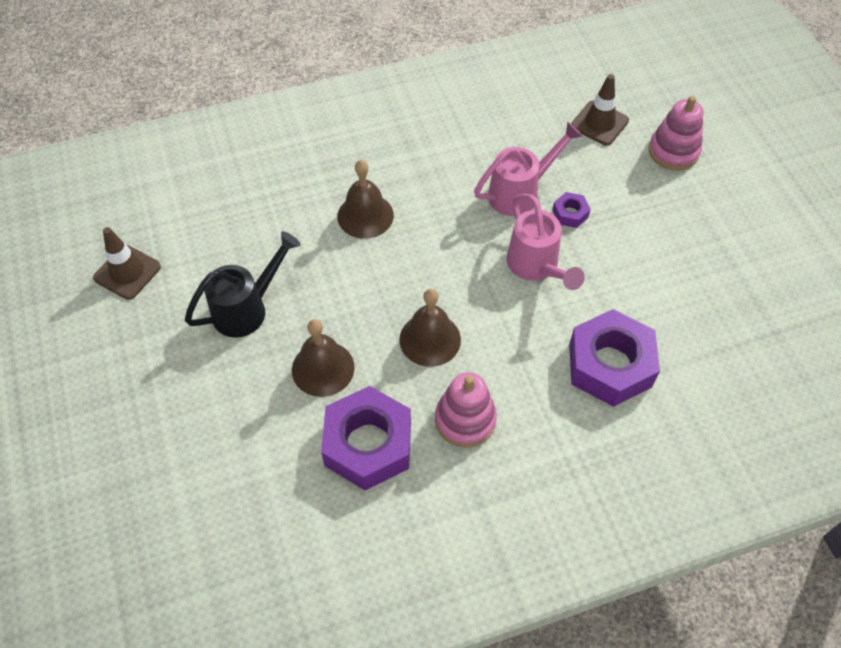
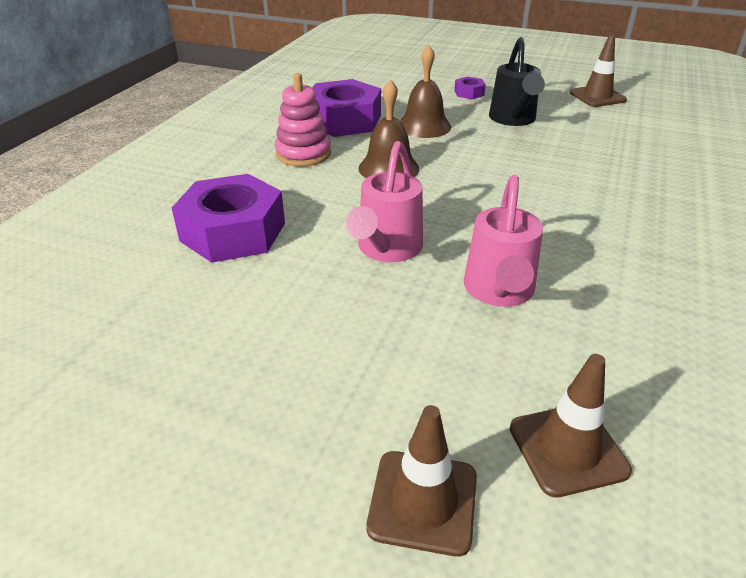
camera: 130 degrees right, 20 degrees down
(365, 215) = (563, 191): brown bell -> none
(536, 267) = (386, 249): pink watering can -> pink watering can turned 90 degrees counterclockwise
(570, 214) = (426, 310): purple nut -> purple nut (469, 93)
(673, 151) = (423, 501): pink stacking toy -> brown traffic cone

